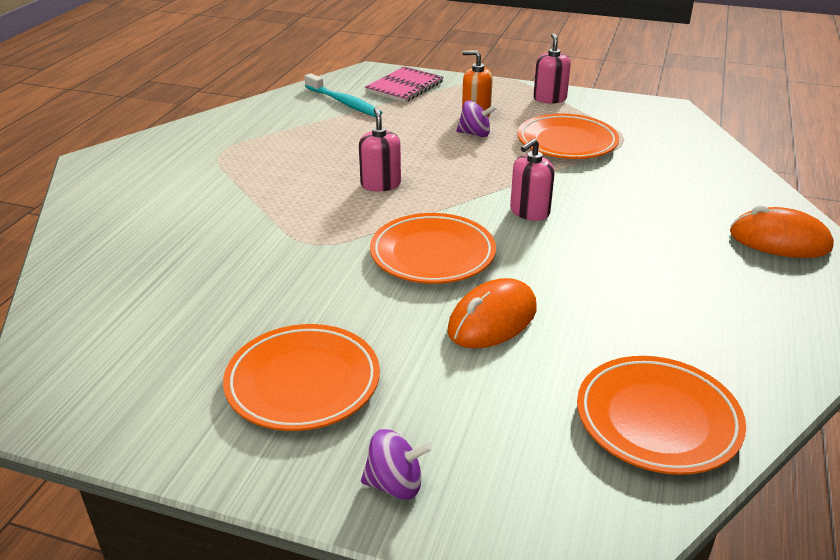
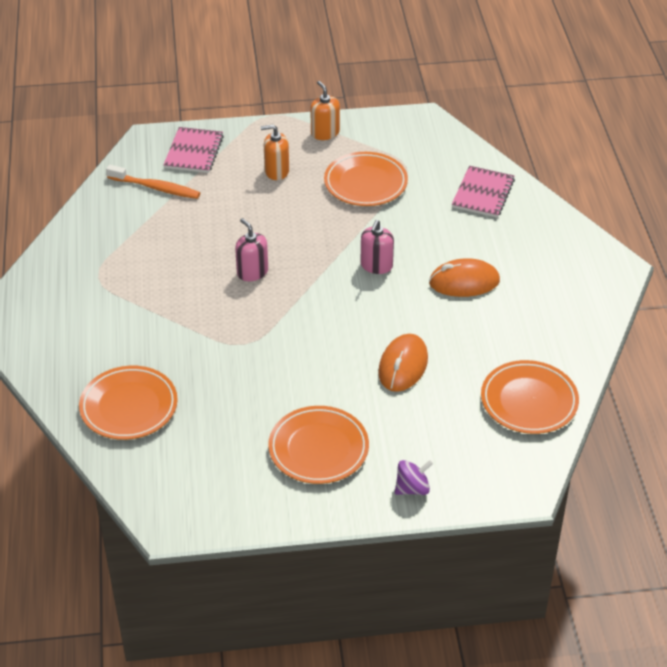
camera: 25 degrees left, 10 degrees up
(344, 103) = (156, 188): turquoise toothbrush -> orange toothbrush
(432, 254) = (333, 326): orange plate -> orange plate (129, 407)
(475, 134) = (289, 194): purple spinning top -> none
(549, 98) = (325, 133): pink soap dispenser -> orange soap dispenser
(706, 179) = (483, 193): none -> pink notebook
(779, 241) = (550, 240): orange mouse -> orange mouse (464, 282)

